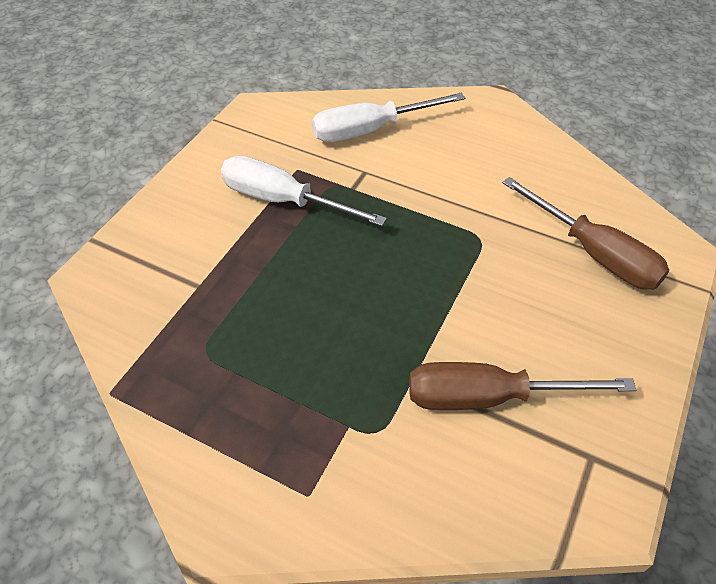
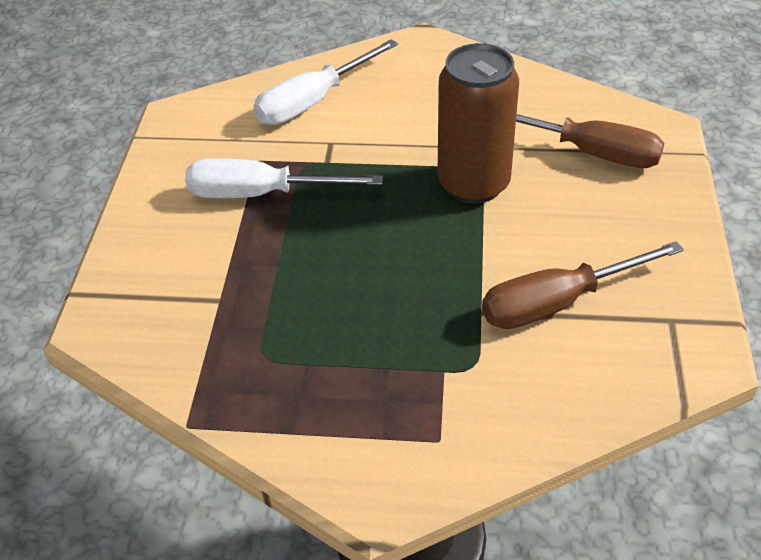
camera: 20 degrees left, 5 degrees down
(469, 250) = (473, 184): none -> brown can

